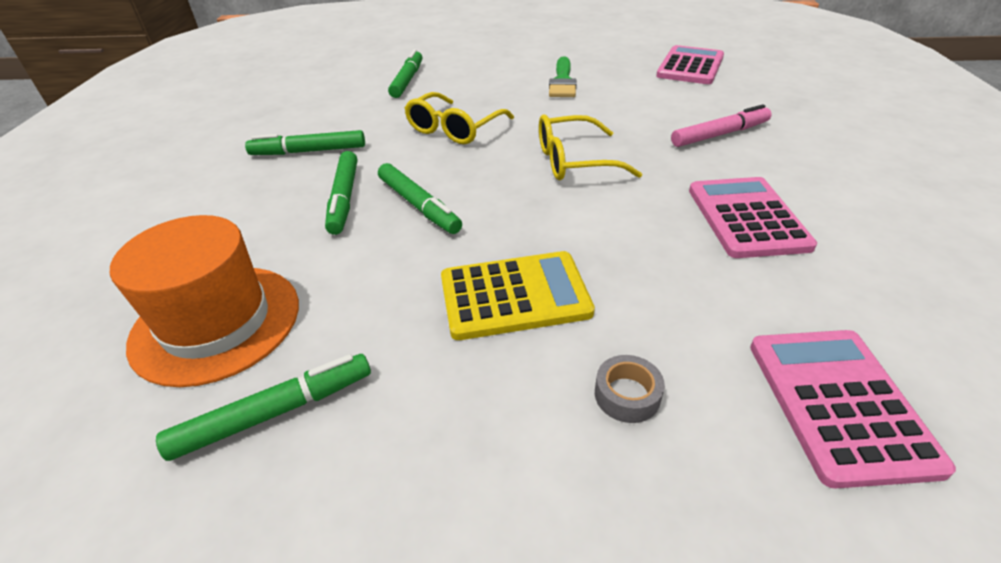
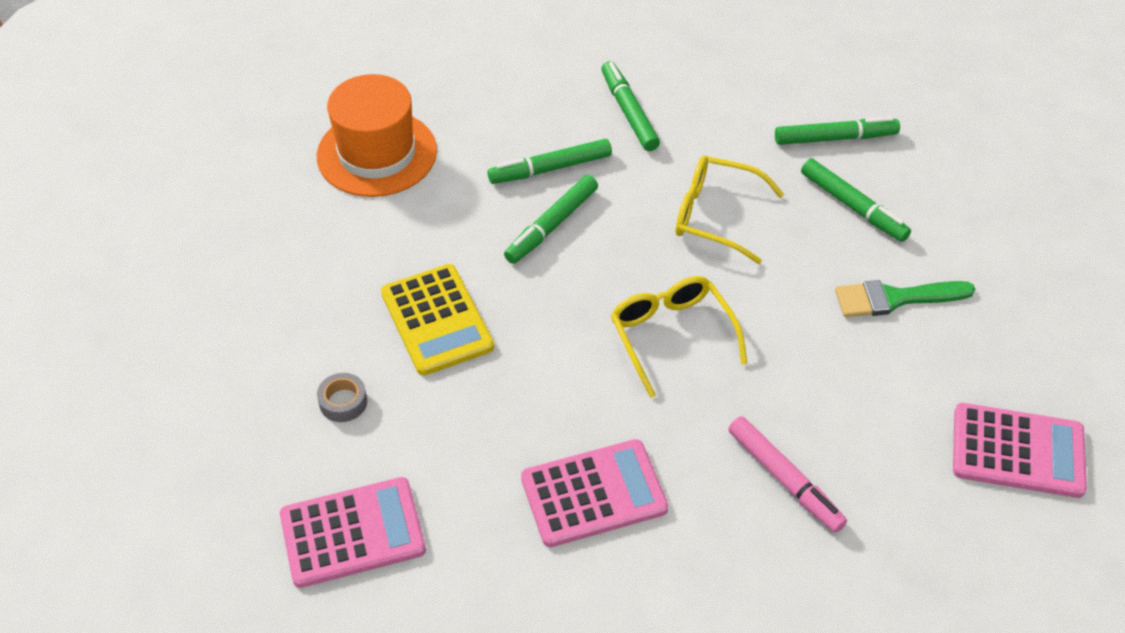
camera: 75 degrees right, 10 degrees up
(274, 412) = (304, 217): green marker -> green marker (853, 206)

